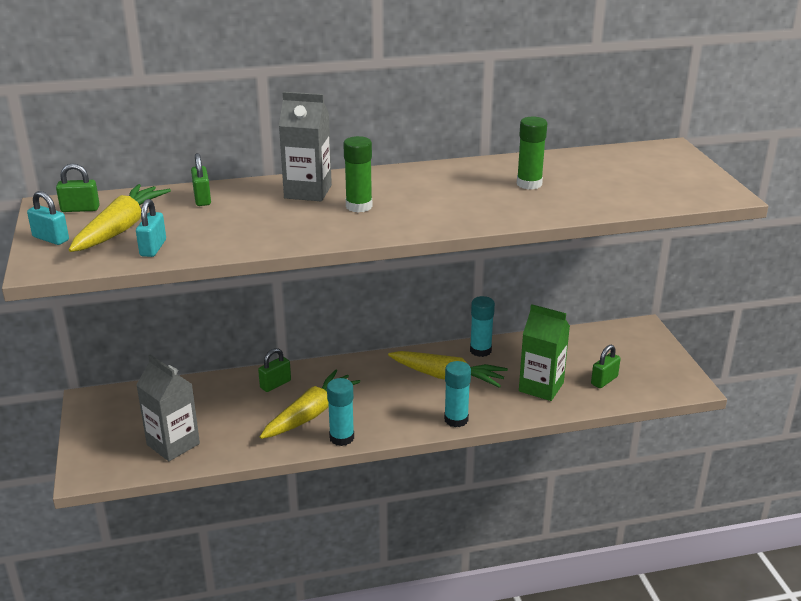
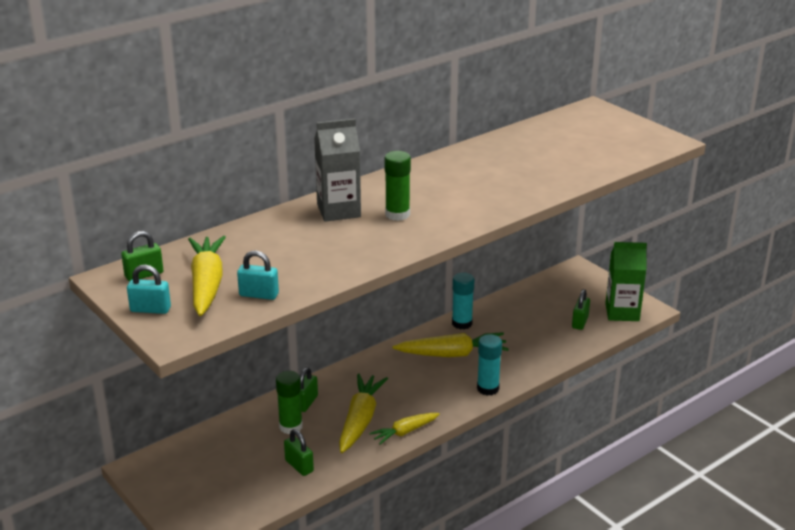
camera: 25 degrees left, 0 degrees up
(153, 248) = (259, 295): turquoise padlock -> turquoise padlock turned 60 degrees counterclockwise
(173, 444) = (257, 483): grey carton -> none
(202, 199) = (250, 238): green padlock -> green padlock (299, 466)
(341, 438) = (404, 432): turquoise glue stick -> yellow carrot
(529, 184) = (515, 163): green glue stick -> green glue stick (290, 426)
(541, 387) = (535, 341): green carton -> green carton (622, 312)

